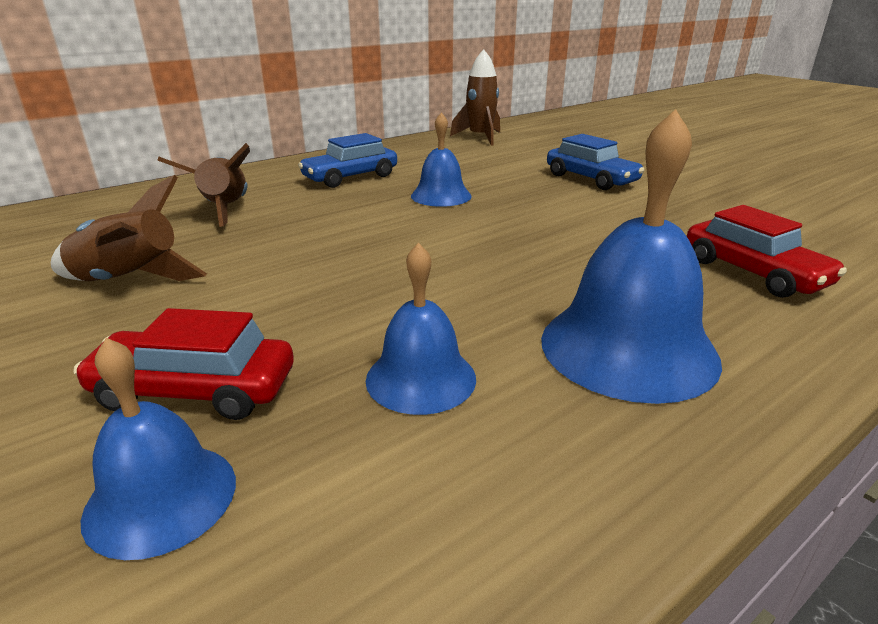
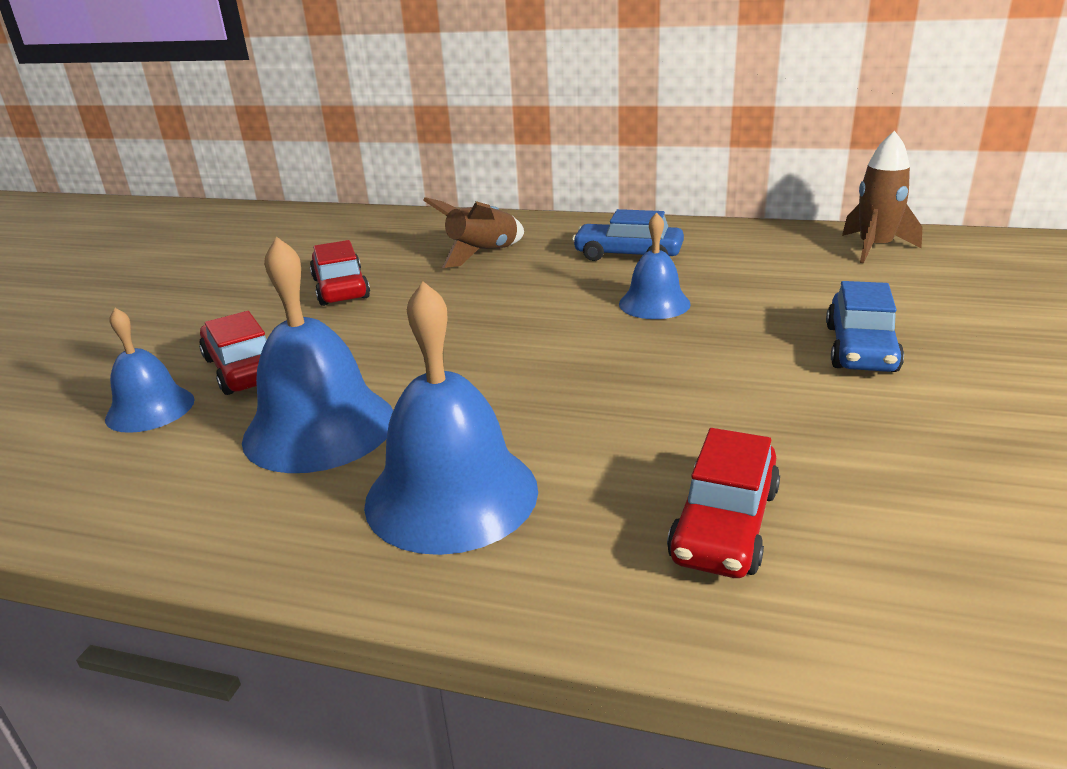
camera: 55 degrees right, 0 degrees up
(129, 281) = (341, 288): brown rocket -> red car
(421, 378) = (319, 428): blue bell -> blue bell, size x1.69

